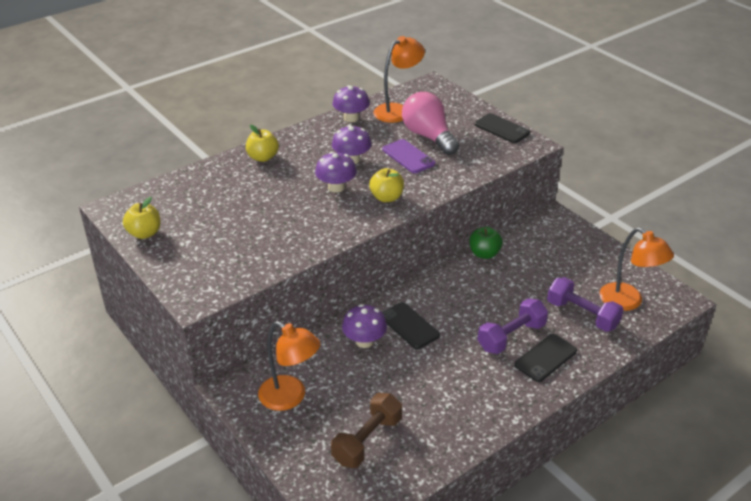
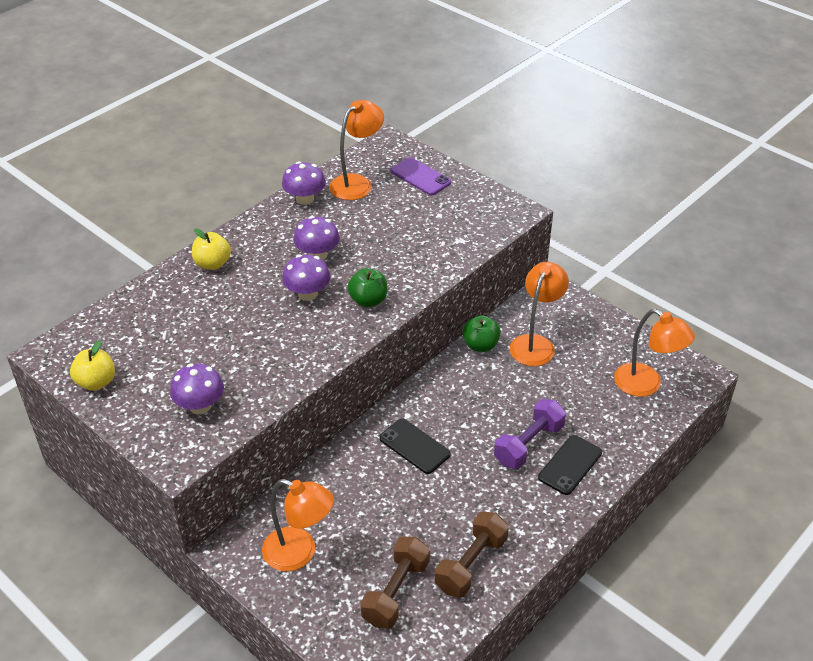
camera: 10 degrees left, 5 degrees up
(364, 341) = (368, 472): purple mushroom -> purple mushroom (200, 406)
(386, 197) = (368, 300): yellow apple -> green apple
(408, 157) = (382, 243): purple phone -> purple phone (420, 177)
(428, 136) = (399, 214): pink light bulb -> none
(439, 427) = (471, 564): none -> brown dumbbell
(502, 129) = (480, 194): black phone -> none
(533, 258) = (535, 344): none -> orange lamp
(582, 315) = (600, 407): purple dumbbell -> none

